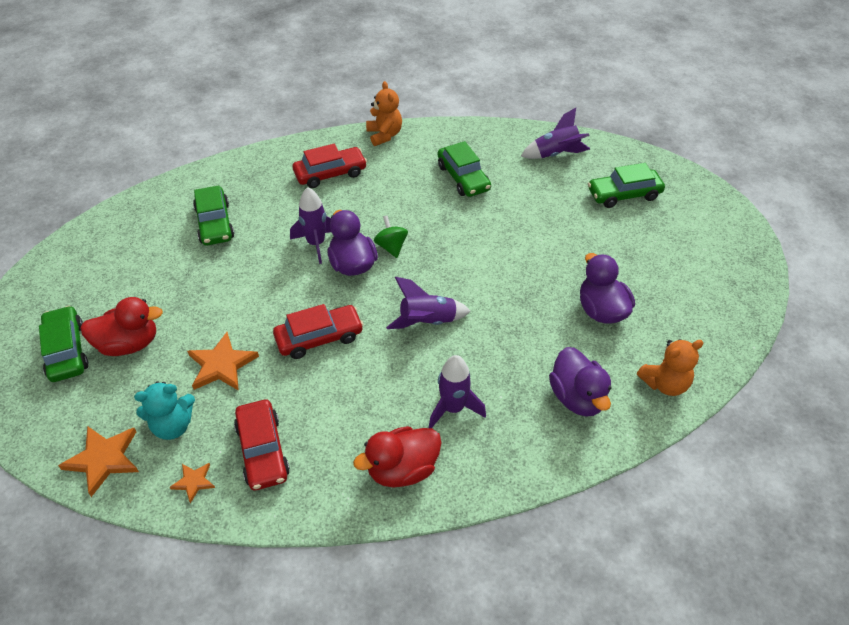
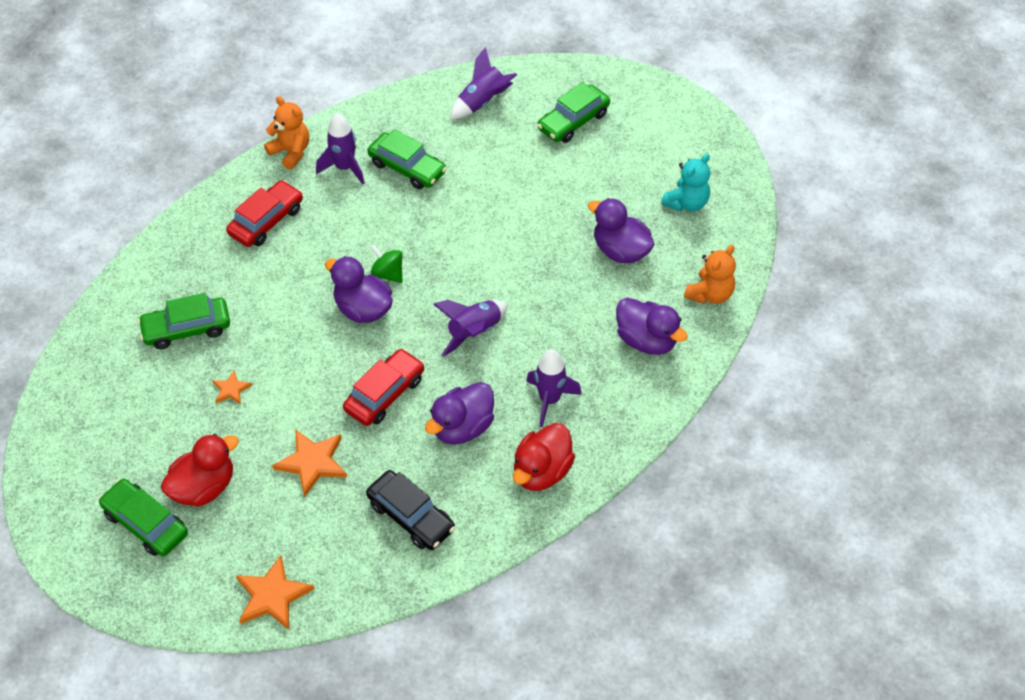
camera: 30 degrees left, 5 degrees up
(173, 426) = (312, 536): turquoise teddy bear -> turquoise teddy bear (686, 203)
(193, 482) = (370, 571): orange star -> orange star (231, 389)
(215, 223) = (187, 329): green car -> green car turned 120 degrees clockwise
(262, 451) = (411, 516): red car -> black car
(316, 244) = (310, 304): purple rocket -> purple rocket (344, 168)
(361, 395) = (462, 427): none -> purple duck

